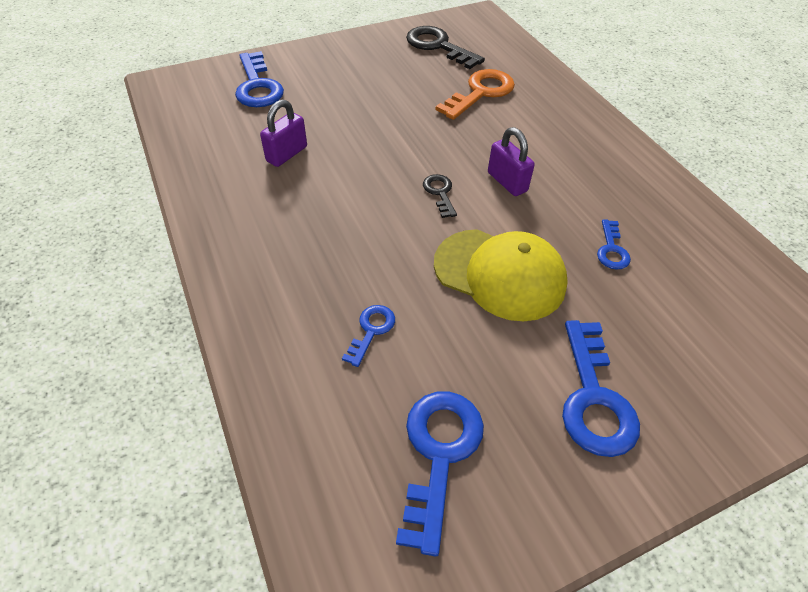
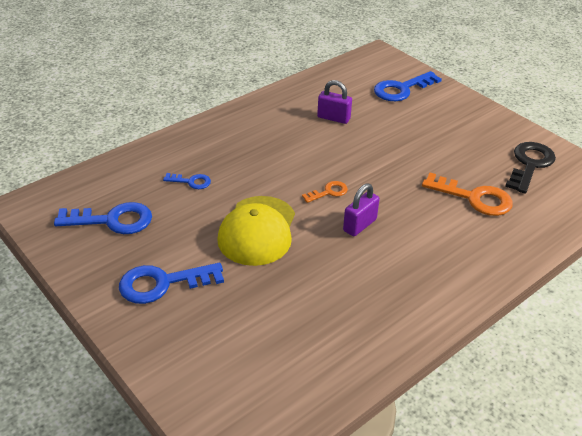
camera: 75 degrees right, 10 degrees down
(440, 193) = (329, 192): black key -> orange key
(612, 250) = (307, 290): blue key -> none

